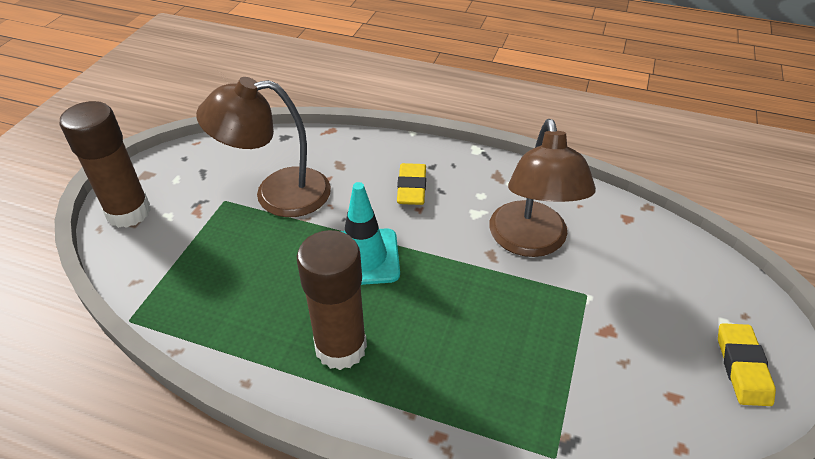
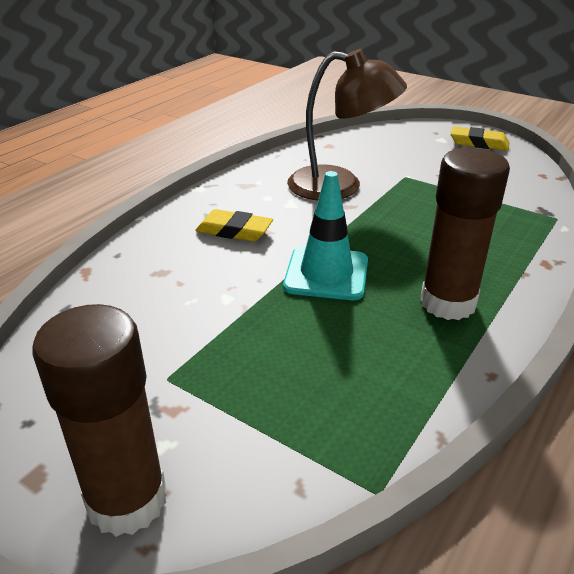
camera: 75 degrees left, 10 degrees down
(277, 194) = (184, 326): brown lamp -> none

